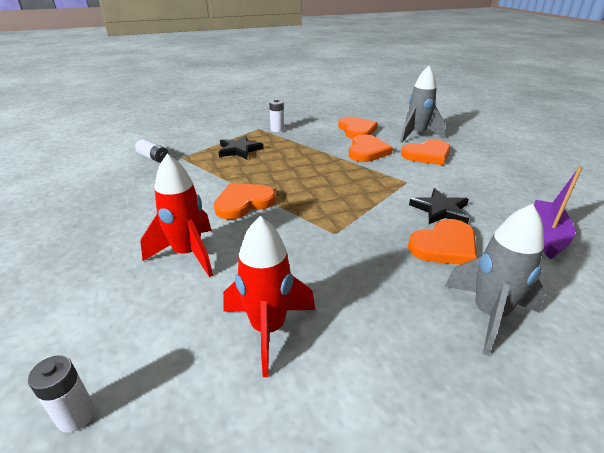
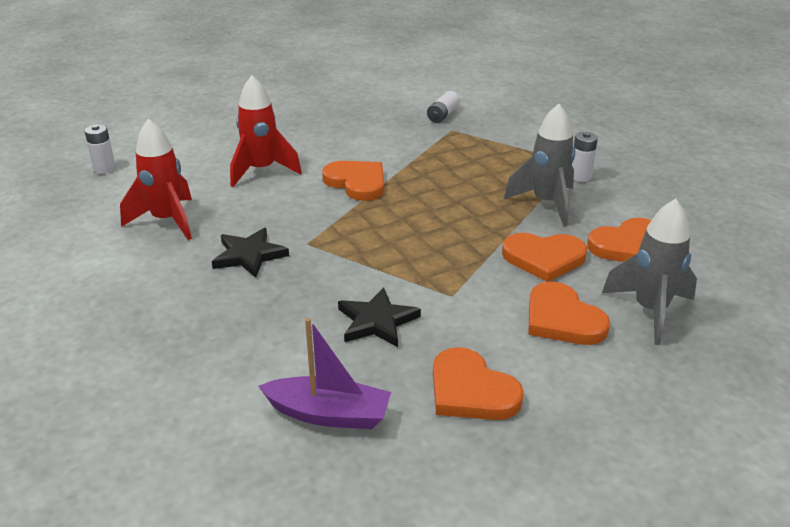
camera: 80 degrees right, 0 degrees up
(239, 150) = (492, 160): black star -> black star (249, 255)
(444, 246) = (291, 318): orange heart -> orange heart (471, 390)
(489, 315) = (175, 338): grey rocket -> grey rocket (546, 203)

